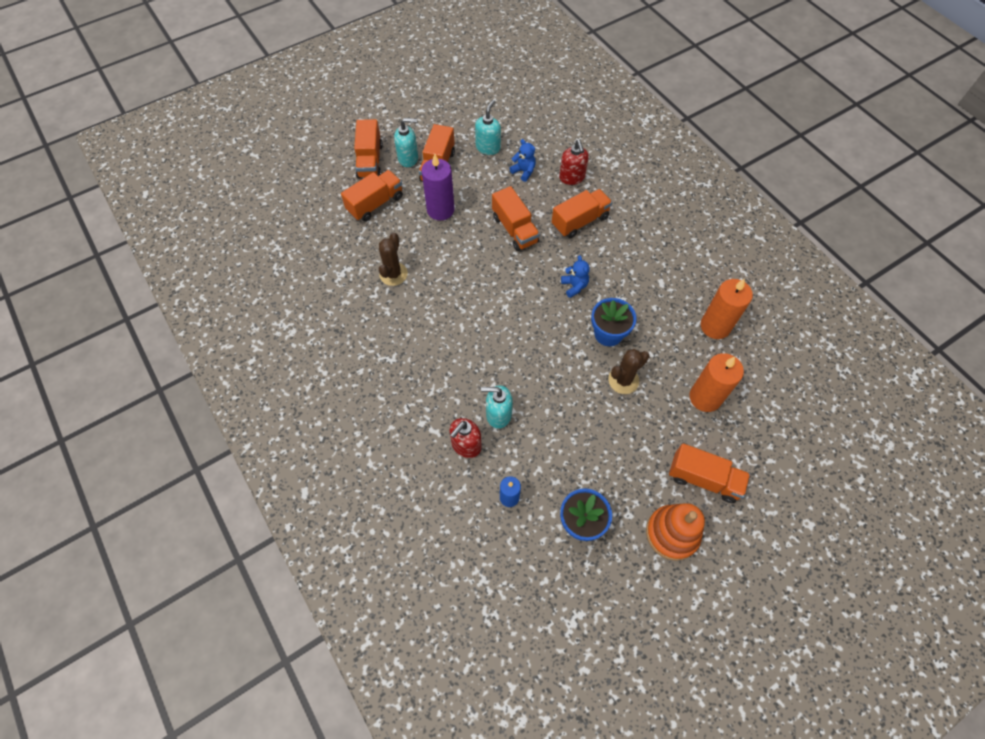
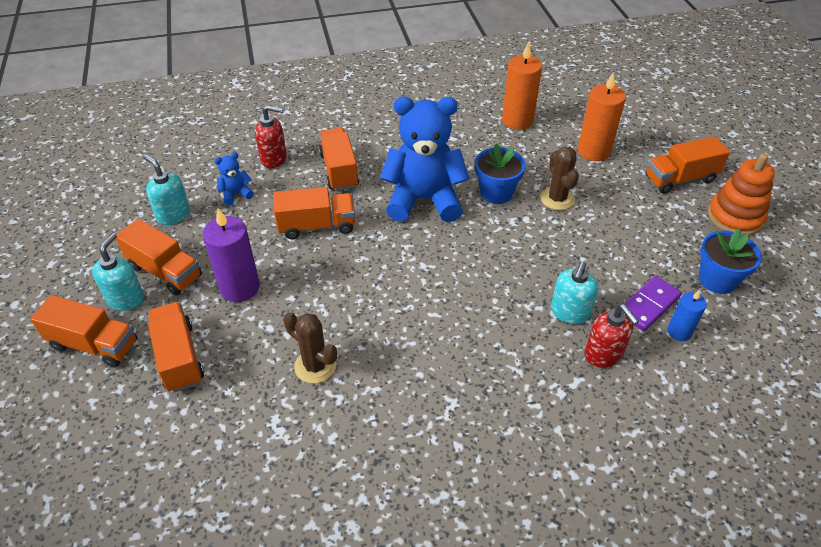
camera: 70 degrees left, 15 degrees down
(528, 471) = (648, 305): none -> purple domino
(574, 286) = (424, 200): blue teddy bear -> blue teddy bear, size x2.41
(703, 479) = (680, 179): orange truck -> orange truck turned 150 degrees counterclockwise

